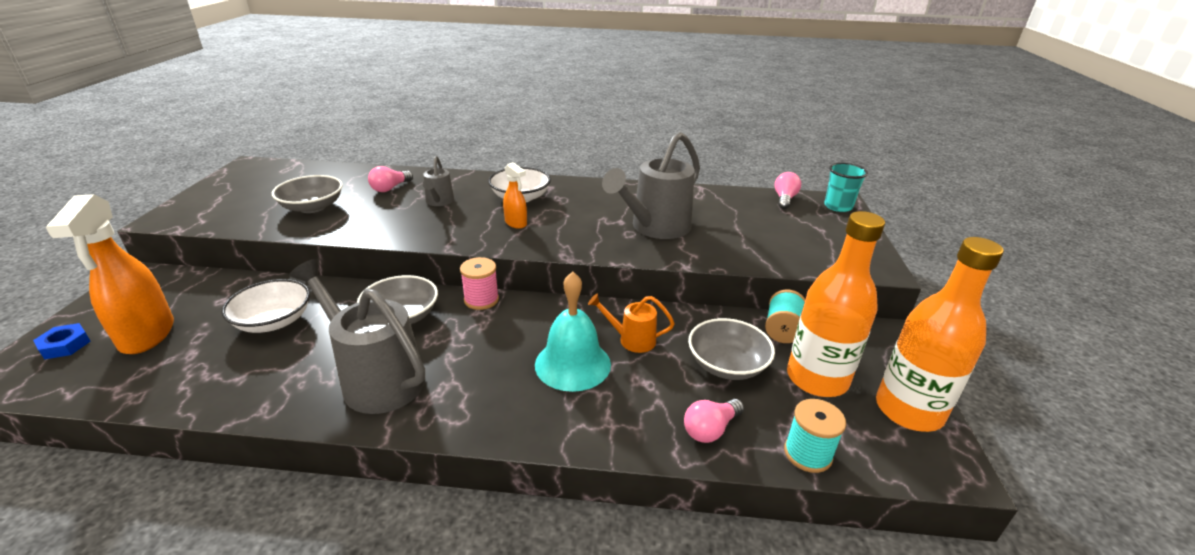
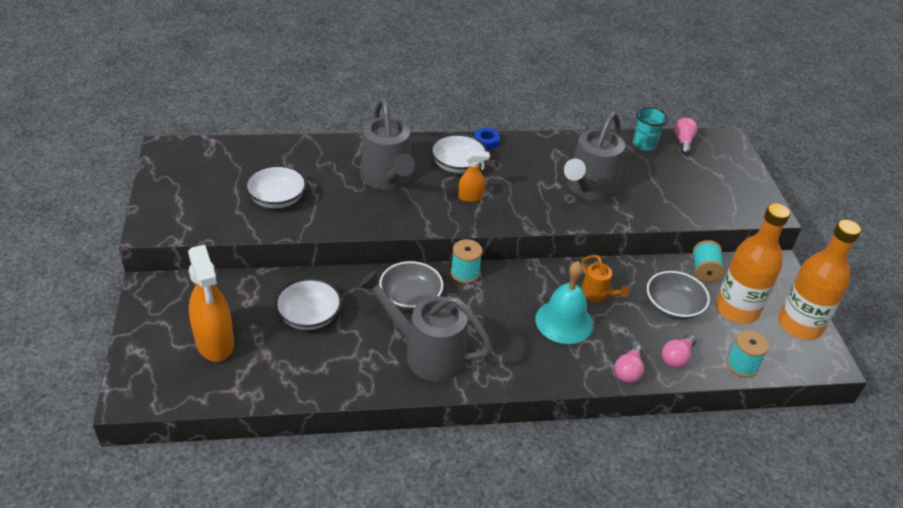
camera: 15 degrees left, 10 degrees up
(65, 345) = (155, 361): blue nut -> blue nut (486, 141)
(312, 207) = (277, 199): grey bowl -> white bowl
(390, 188) = (331, 166): pink light bulb -> pink light bulb (628, 371)
(439, 202) = (388, 179): grey watering can -> grey watering can, size x1.97
(481, 300) = (465, 273): pink spool -> turquoise spool
(516, 223) = (470, 197): orange spray bottle -> orange spray bottle turned 45 degrees counterclockwise
(631, 340) = (598, 295): orange watering can -> orange watering can turned 120 degrees counterclockwise
(838, 206) = (728, 146): turquoise cup -> turquoise cup (644, 144)

